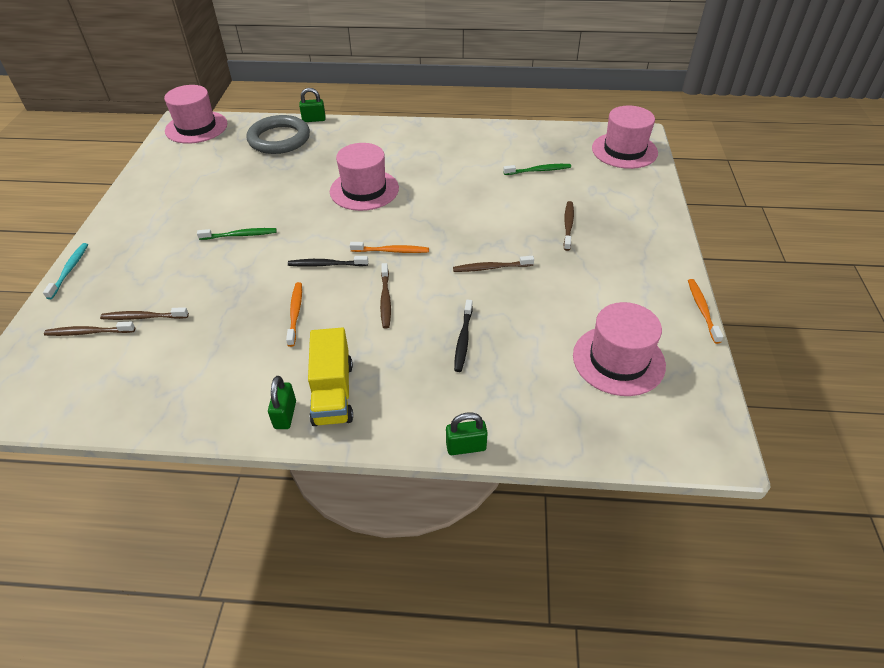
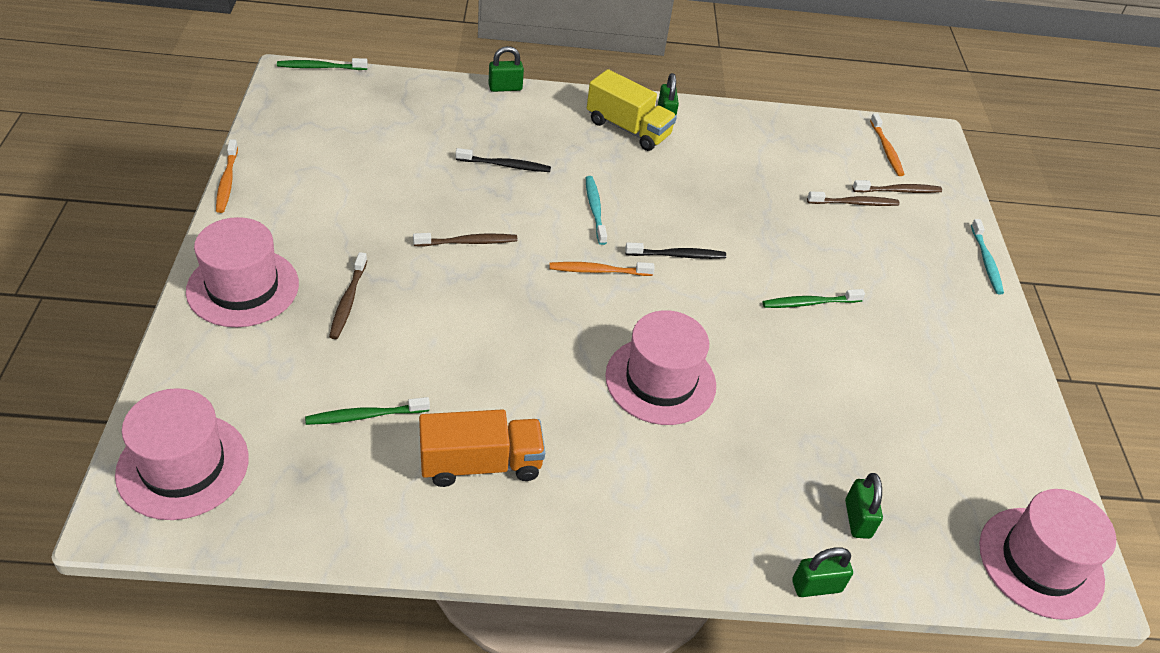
camera: 170 degrees right, 0 degrees up
(279, 139) = (857, 519): grey ring -> green padlock
(295, 313) = (692, 200): orange toothbrush -> orange toothbrush (886, 150)
(333, 393) = (628, 129): yellow truck -> yellow truck turned 135 degrees clockwise
(385, 299) = (595, 209): brown toothbrush -> turquoise toothbrush
(463, 339) = (505, 165): black toothbrush -> black toothbrush turned 90 degrees clockwise
(472, 154) = (481, 464): none -> orange truck
(618, 360) = (347, 140): pink hat -> pink hat (243, 287)
(689, 465) = (320, 67): none -> green toothbrush

